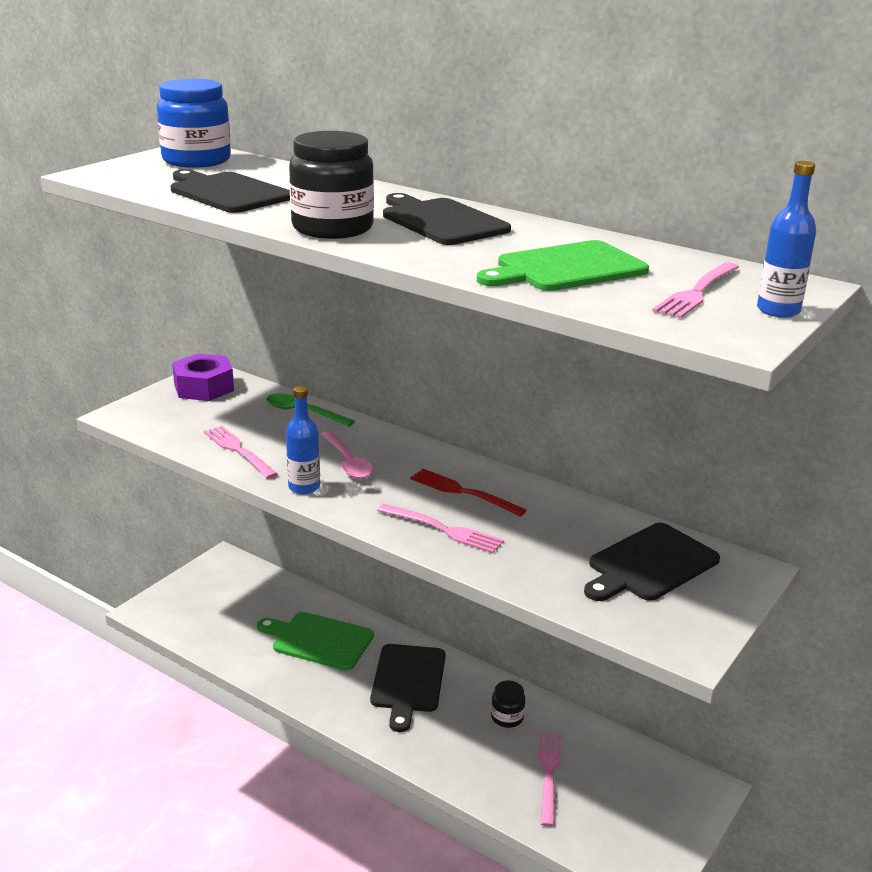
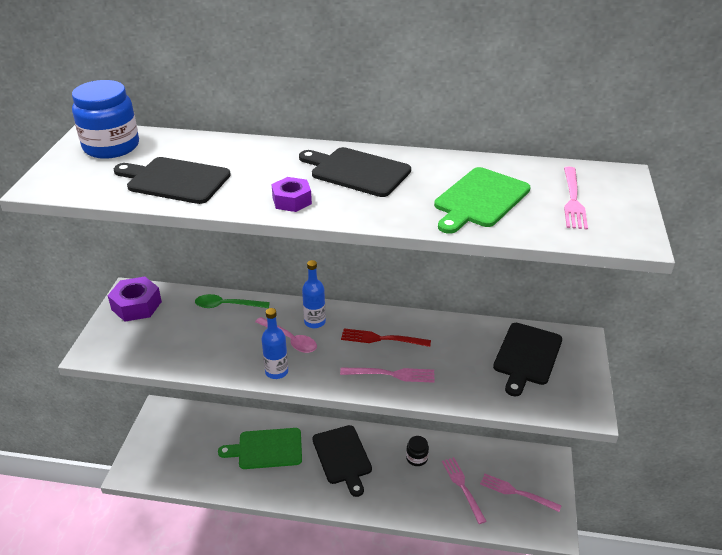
camera: 25 degrees left, 10 degrees up
(238, 450) = (206, 355): pink fork -> pink fork (516, 492)
(332, 228) = (292, 200): black jar -> purple nut
(778, 310) = (630, 204): blue bottle -> blue bottle (314, 322)

